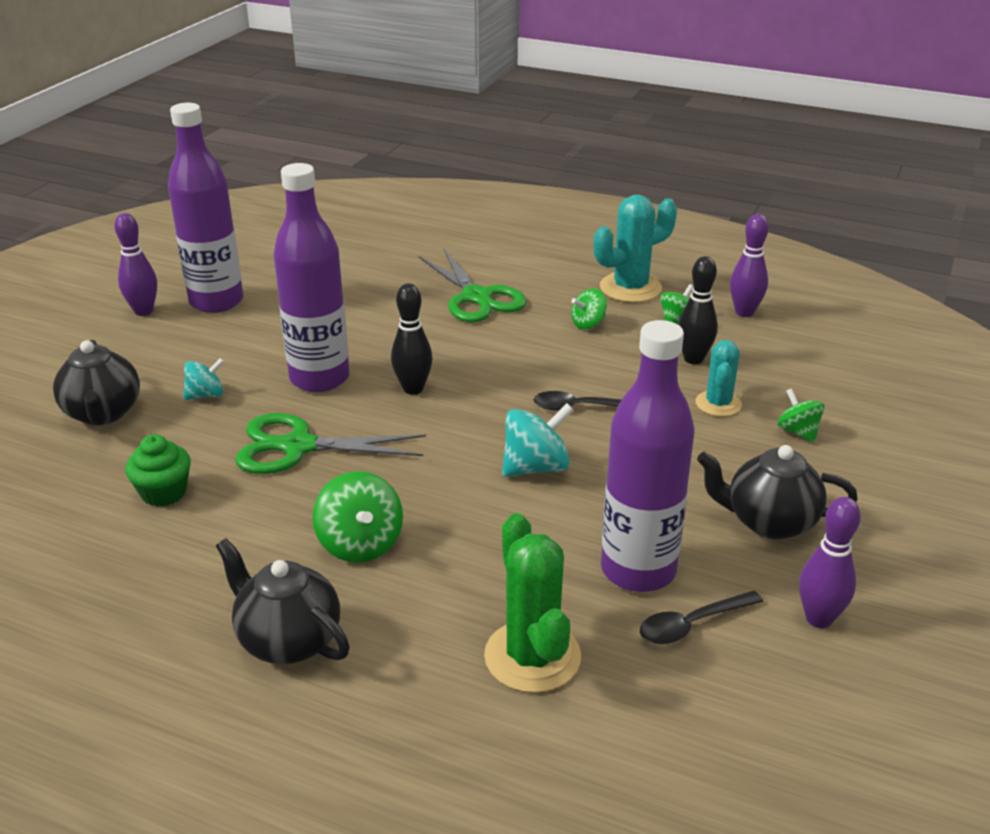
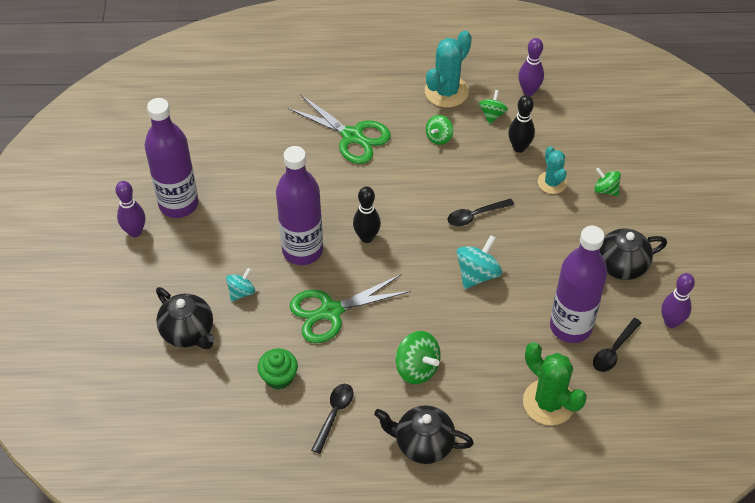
camera: 25 degrees left, 20 degrees up
(195, 558) = (334, 414): none -> black spoon

